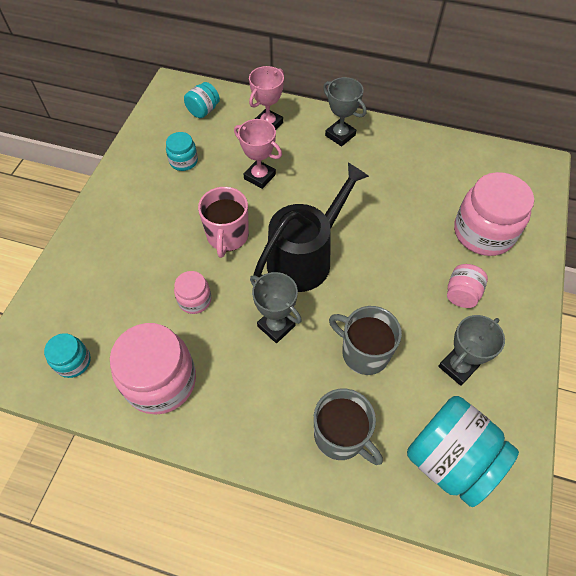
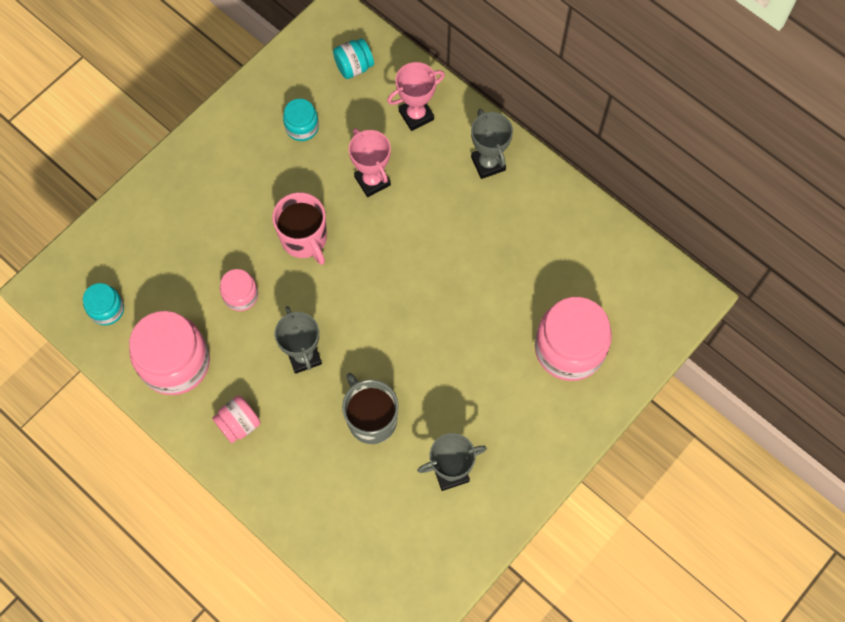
camera: 25 degrees right, 10 degrees up
(227, 236) = (304, 239): pink mug -> pink mug turned 60 degrees counterclockwise
(304, 258) = (368, 297): black watering can -> none
(341, 436) = (307, 484): grey mug -> none
(450, 459) = (390, 548): turquoise jar -> none
(461, 294) = (501, 404): pink jar -> pink jar (239, 424)

